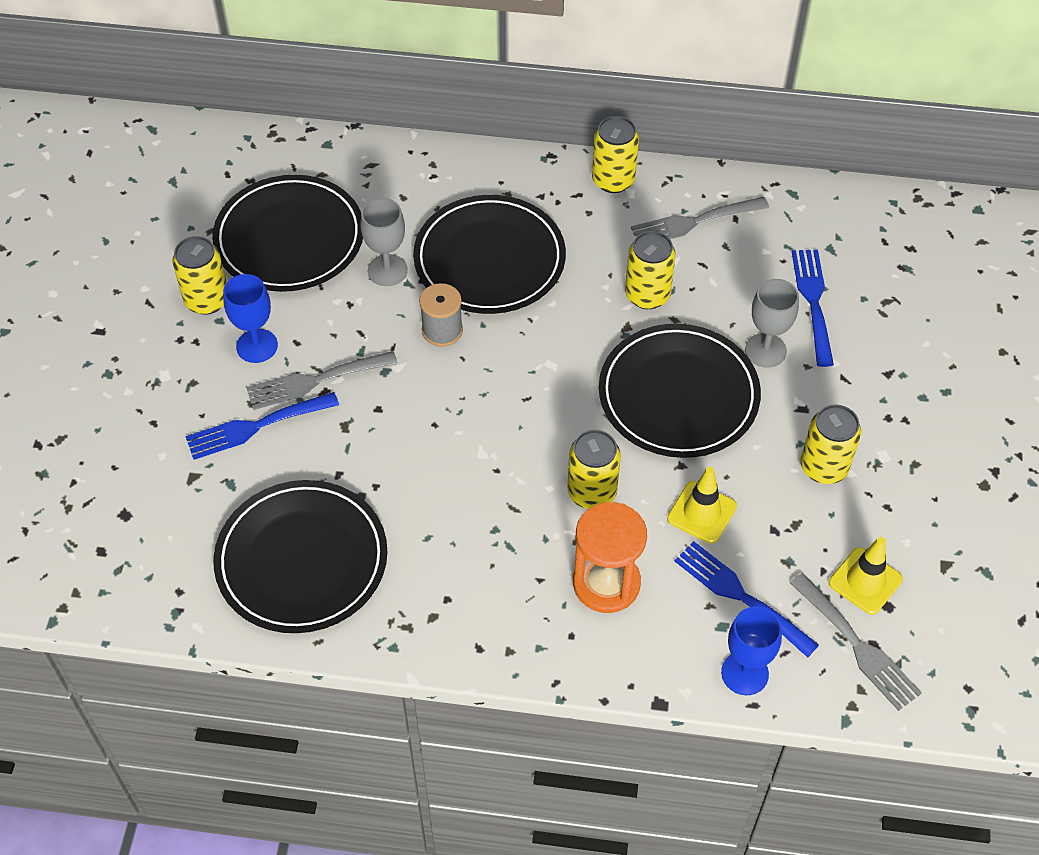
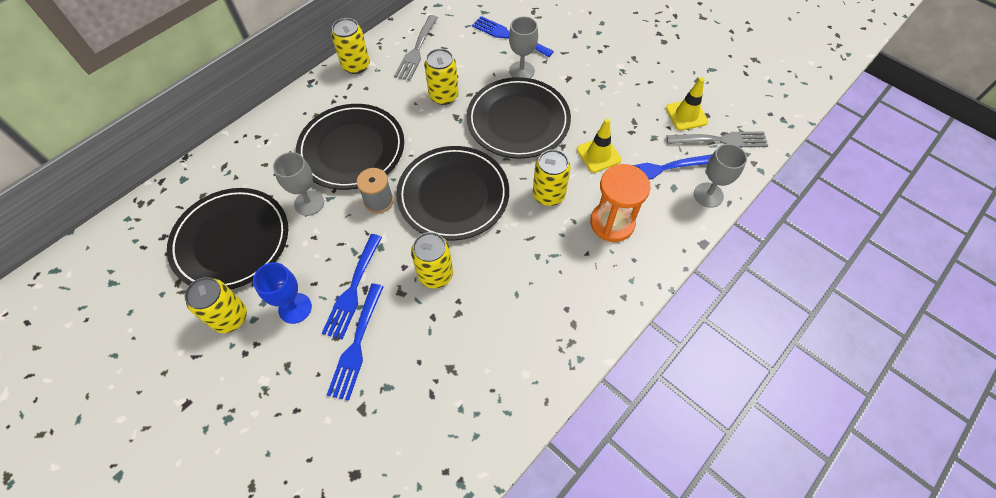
camera: 55 degrees left, 5 degrees up
(302, 560) = (479, 376): black plate -> black plate (453, 195)
(315, 381) = (353, 289): grey fork -> blue fork
(744, 673) = (708, 195): blue goblet -> grey goblet
(824, 467) = (609, 91): yellow can -> yellow can (435, 274)

